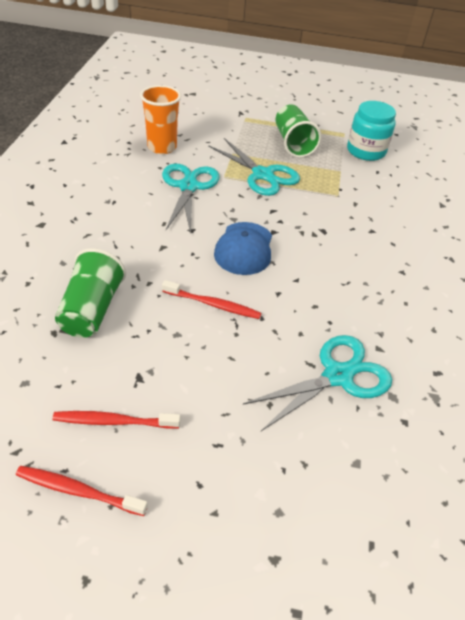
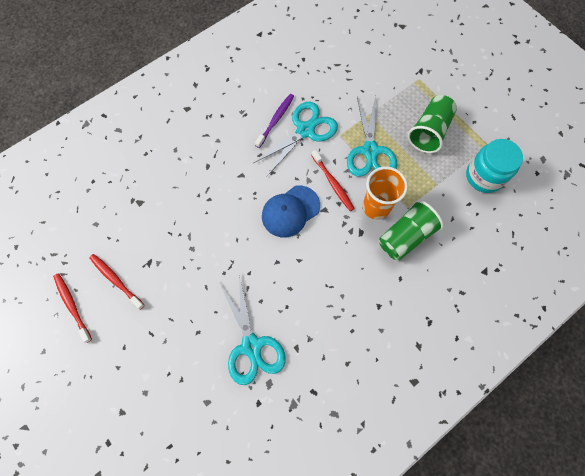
camera: 45 degrees right, 25 degrees up
(92, 309) = (163, 197): green cup -> green cup (405, 236)
(151, 192) = (276, 120): none -> purple toothbrush
(162, 147) = (322, 78): orange cup -> orange cup (376, 207)
(213, 304) = (230, 242): red toothbrush -> red toothbrush (333, 183)
(337, 376) = (251, 345): turquoise scissors -> turquoise scissors turned 60 degrees clockwise

